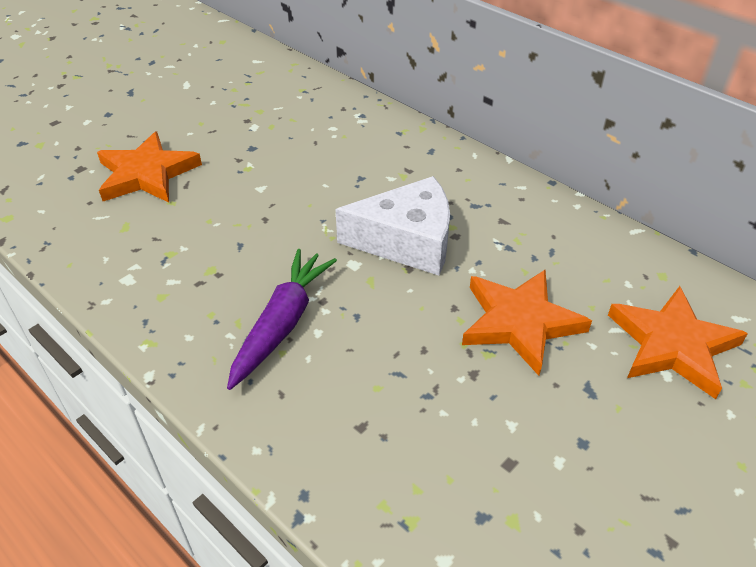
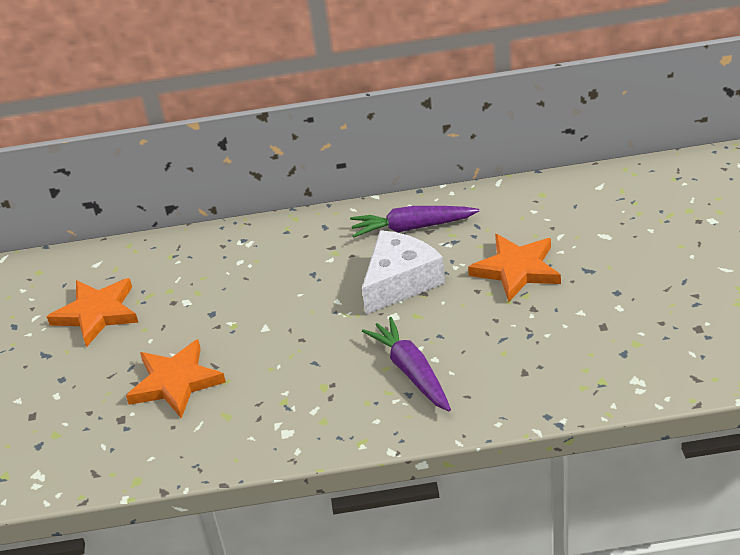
camera: 45 degrees left, 5 degrees down
(494, 206) = (412, 228): none -> purple carrot
(672, 345) = (591, 222): orange star -> orange star (97, 313)

